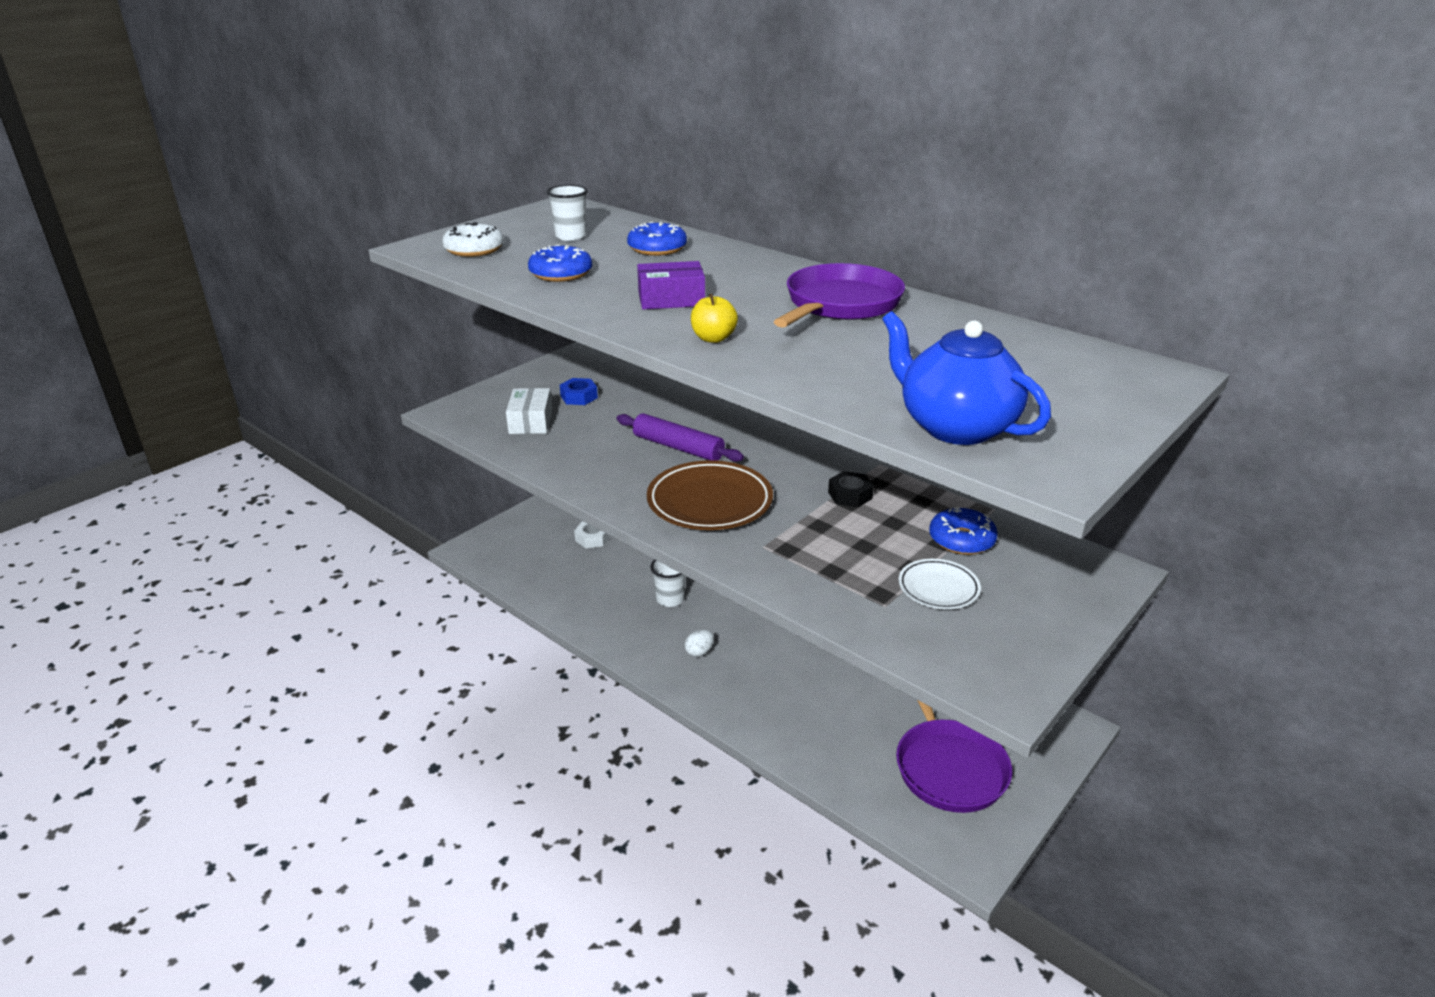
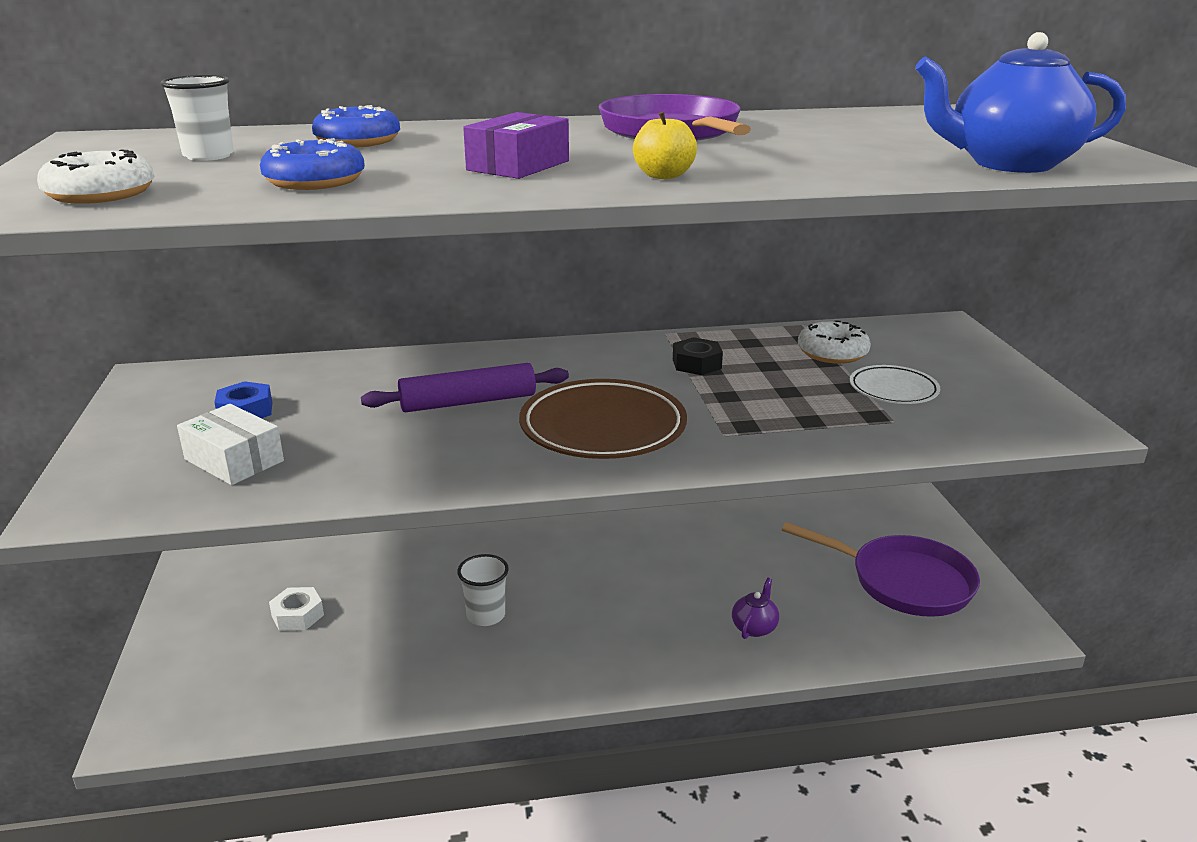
camera: 50 degrees left, 5 degrees down
(699, 652) = (594, 640): white egg -> none
(795, 713) = (754, 627): none -> purple teapot
(961, 540) = (832, 353): blue donut -> white donut

